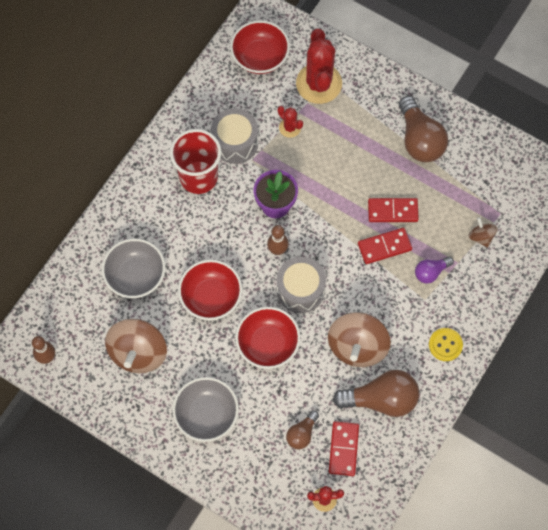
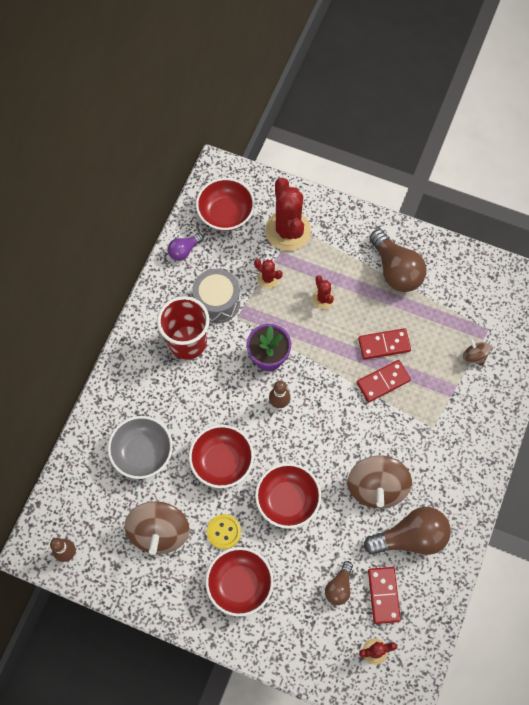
camera: 10 degrees left, 0 degrees up
(206, 415) = (240, 584): grey bowl -> red bowl
(300, 290) = (309, 439): grey drum -> none
(340, 156) = (323, 299): none -> red cactus
(431, 272) = (433, 399): purple light bulb -> purple light bulb (184, 251)
(445, 345) = (462, 470): yellow button -> yellow button (224, 532)

